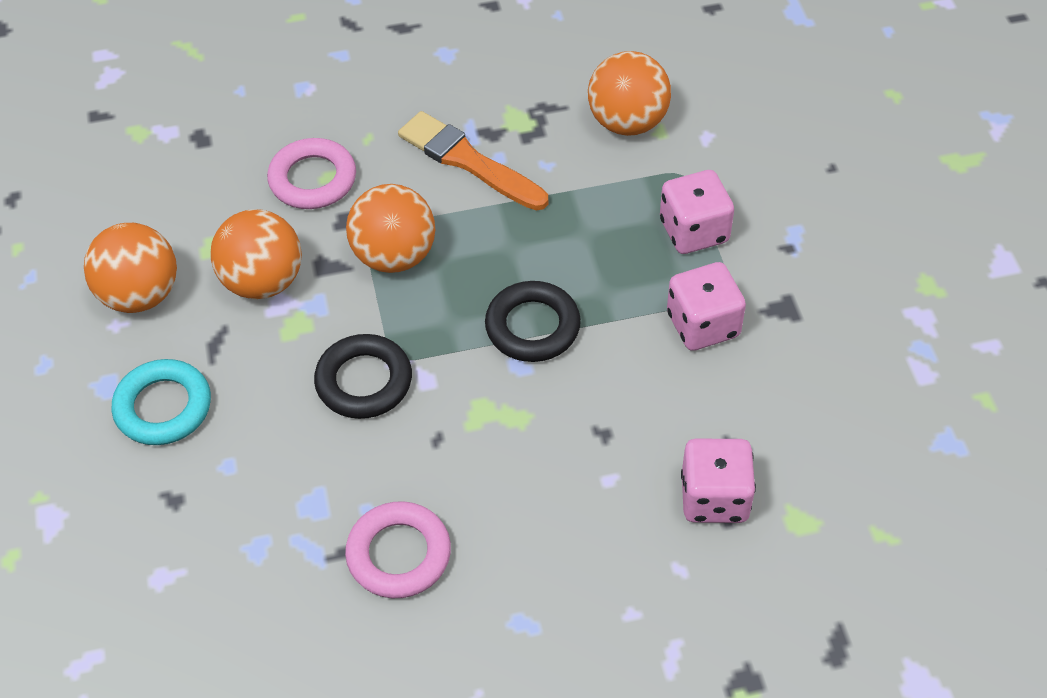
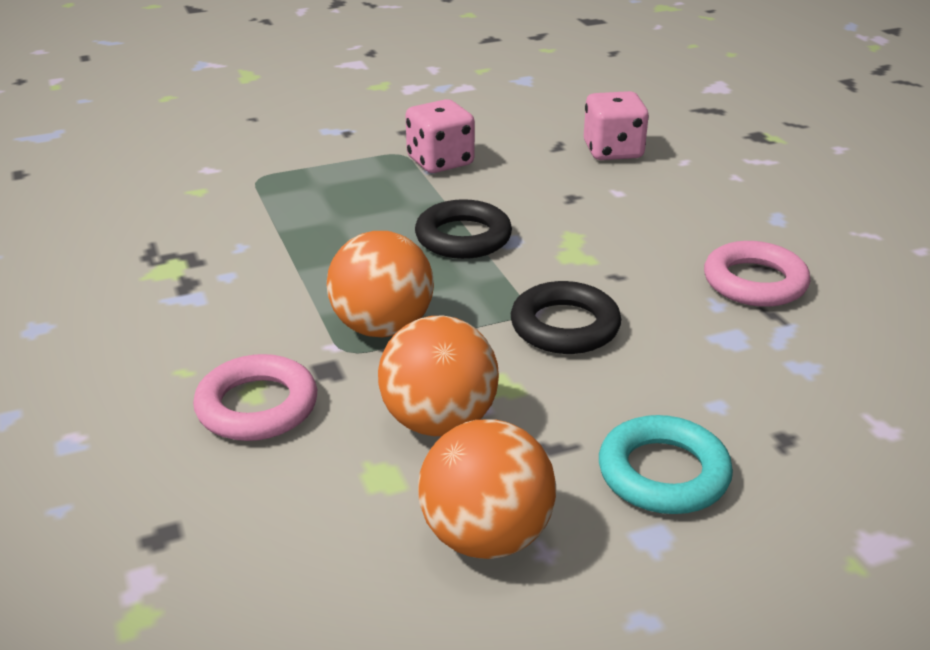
camera: 100 degrees left, 20 degrees down
(468, 161) = (232, 294): orange brush -> none
(627, 122) = (182, 207): orange ball -> none
(694, 231) = (331, 169): pink dice -> none

